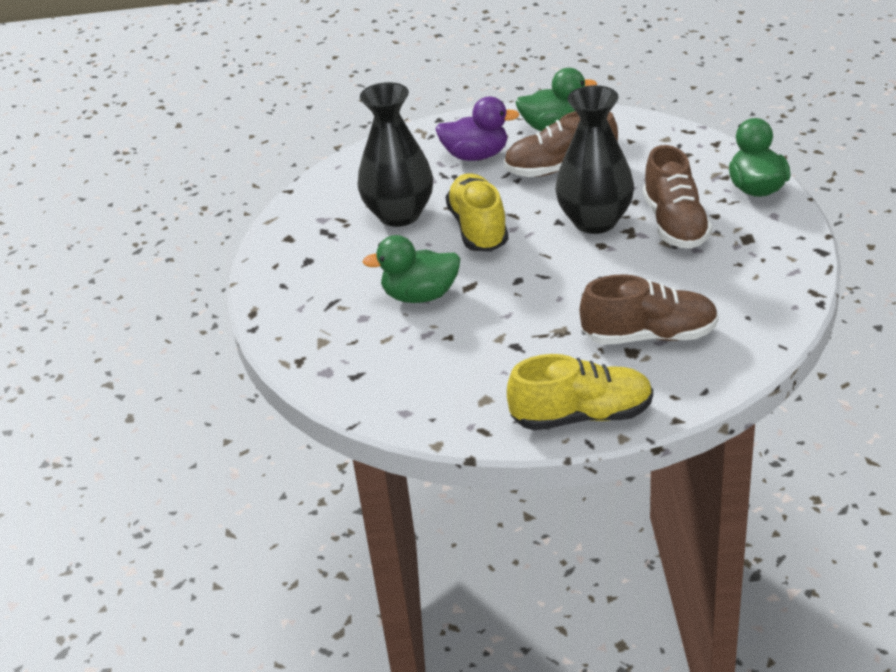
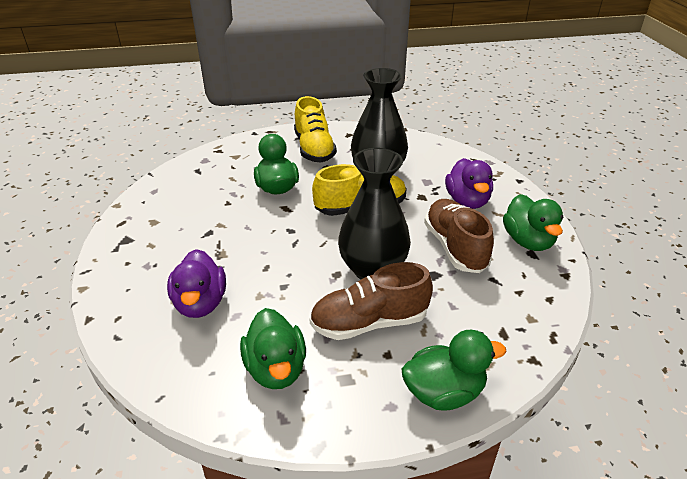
camera: 80 degrees right, 0 degrees up
(582, 416) = (116, 266): yellow shoe -> yellow shoe (314, 149)
(649, 336) = (200, 303): brown shoe -> purple duck
(739, 277) = (276, 369): none -> green duck

